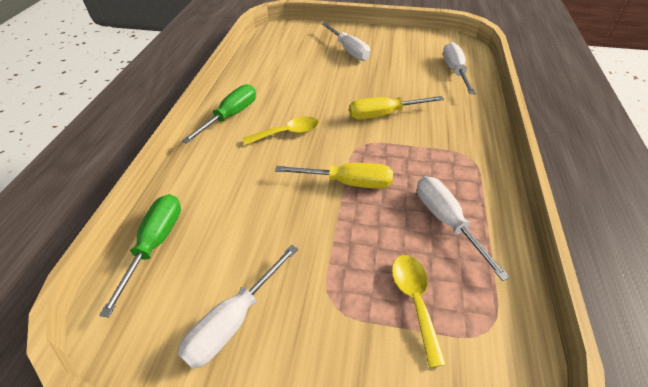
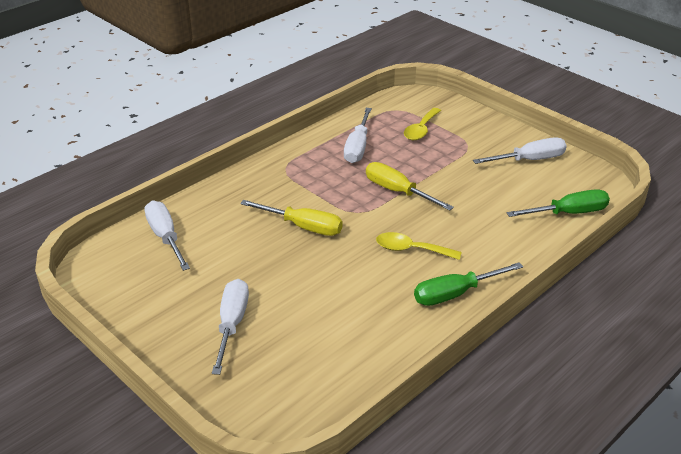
camera: 145 degrees left, 10 degrees down
(155, 244) = (568, 213): green screwdriver -> green screwdriver turned 150 degrees counterclockwise
(454, 71) = (165, 237): white screwdriver -> white screwdriver turned 120 degrees clockwise

